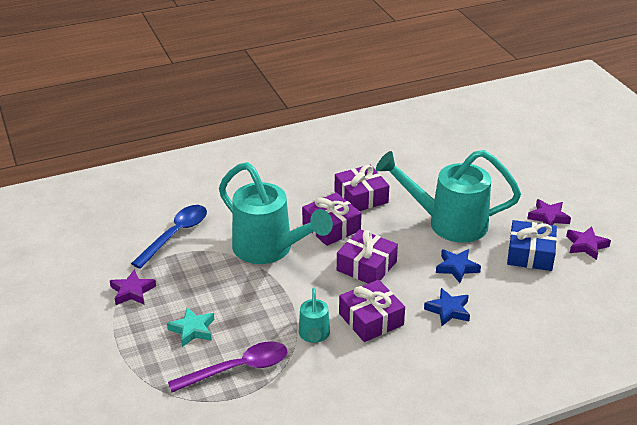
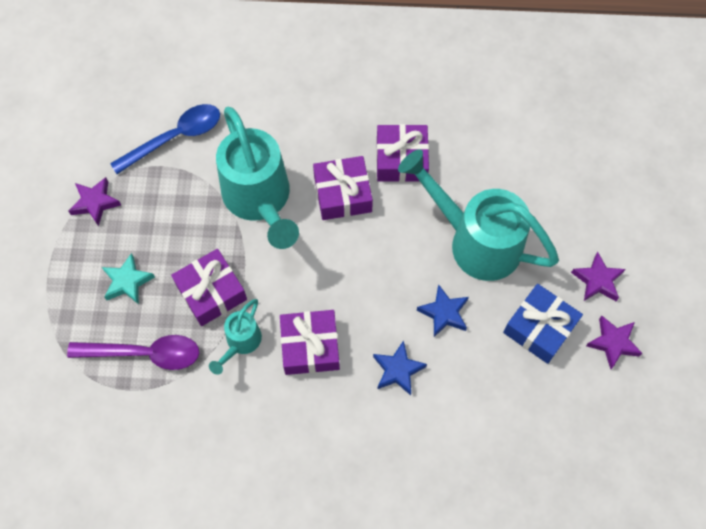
camera: 25 degrees right, 30 degrees up
(366, 266) = (348, 268): purple gift -> purple gift (211, 292)

